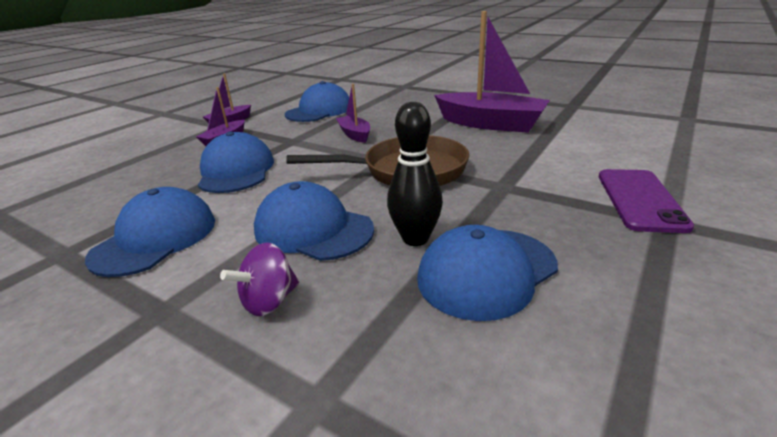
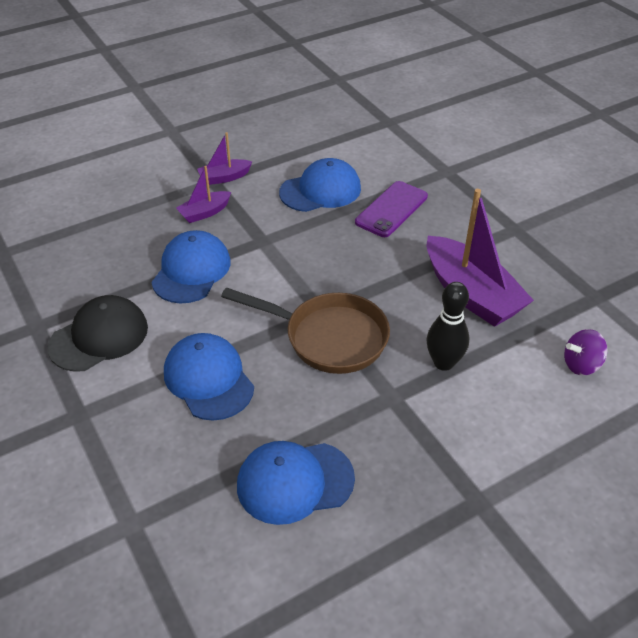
camera: 25 degrees right, 15 degrees up
(155, 238) = (99, 337): blue cap -> black cap
(269, 301) = (143, 438): purple spinning top -> purple spinning top (581, 365)
(355, 135) = (325, 255): purple boat -> none
(415, 239) = (272, 425): black bowling pin -> black bowling pin (443, 363)
(640, 200) = (487, 469): purple phone -> purple phone (391, 209)

